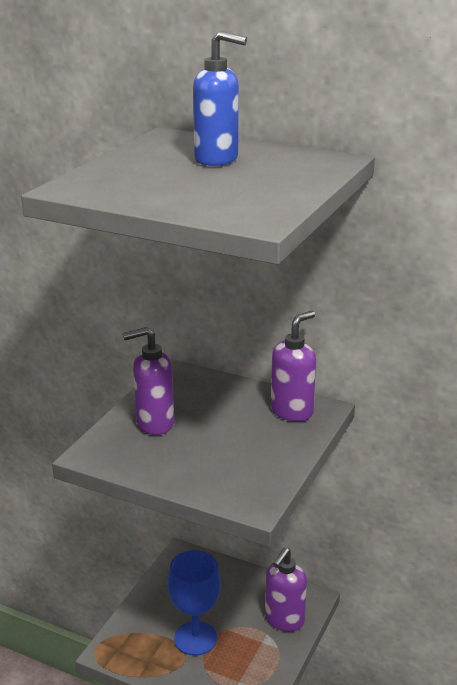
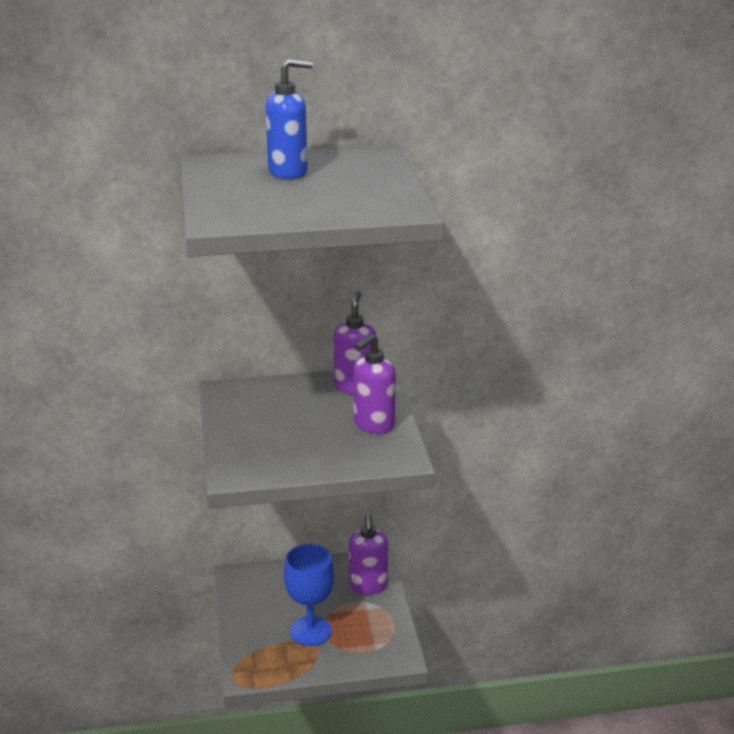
camera: 35 degrees left, 0 degrees up
(154, 423) = (257, 434): purple soap dispenser -> purple soap dispenser (373, 425)

